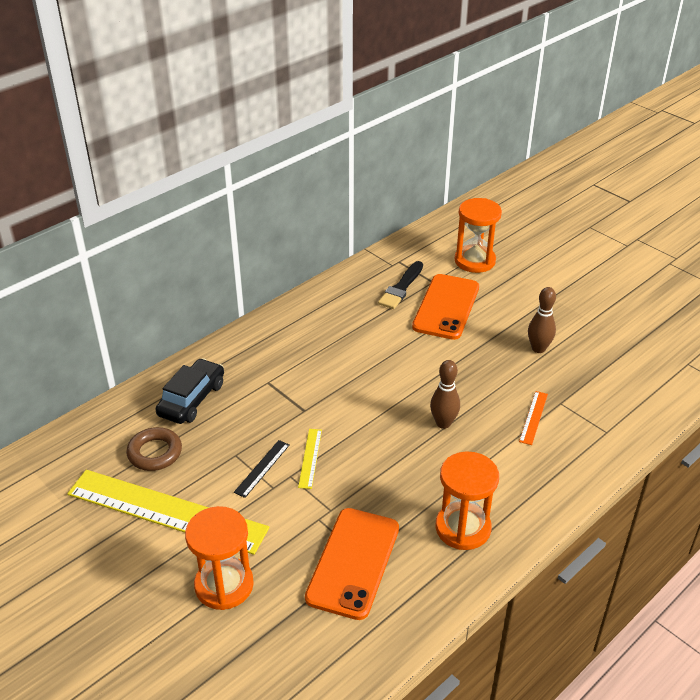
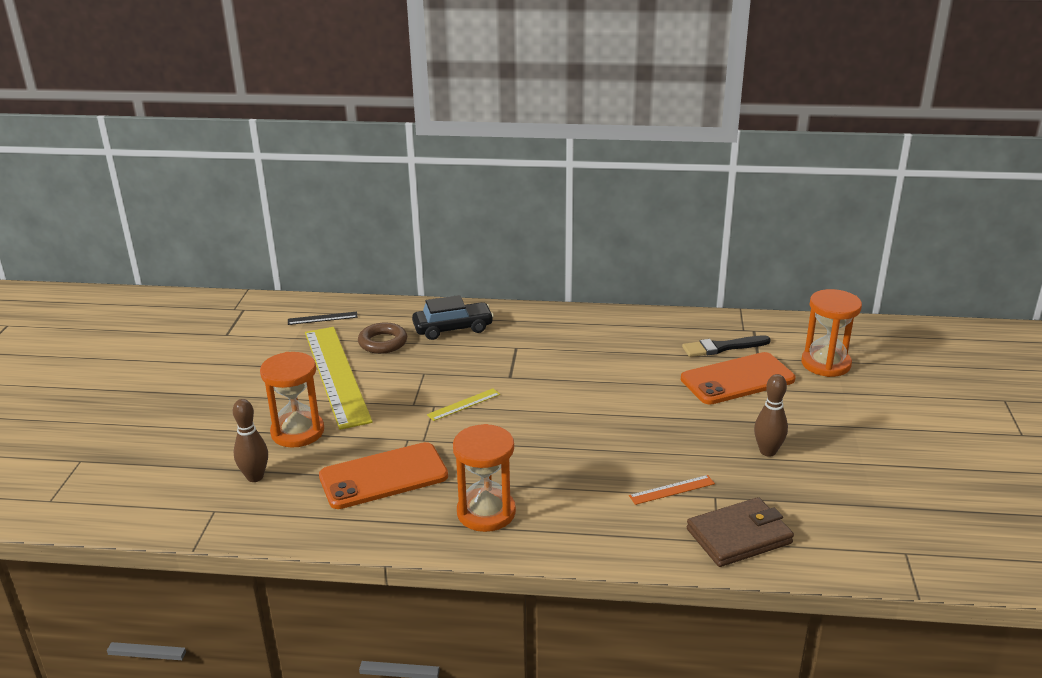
camera: 50 degrees right, 10 degrees down
(262, 468) = (425, 390): black ruler -> black ruler (322, 318)
(443, 423) = (592, 446): brown bowling pin -> brown bowling pin (255, 477)
(610, 419) = (739, 536): none -> brown wallet

